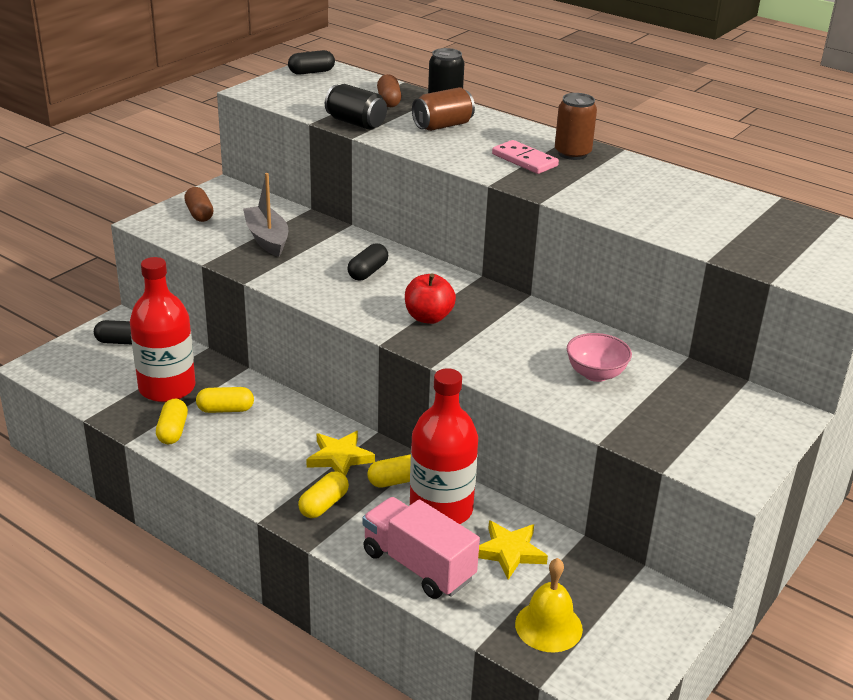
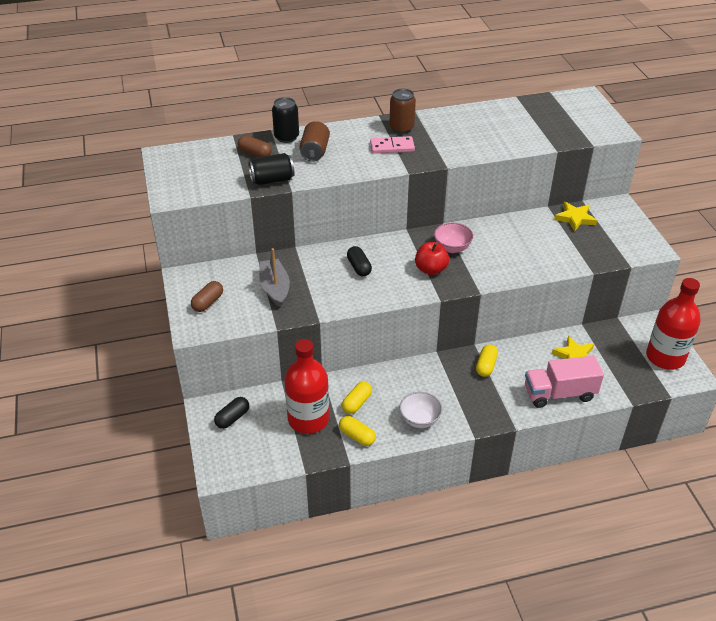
camera: 50 degrees left, 10 degrees up
(199, 214) = (208, 302): brown capsule -> brown capsule turned 75 degrees counterclockwise
(245, 465) = (420, 419): none -> white bowl
(267, 239) = (275, 288): grey boat -> grey boat turned 60 degrees clockwise
(311, 72) = (170, 161): black capsule -> none
(324, 505) = (482, 404): yellow capsule -> none
(339, 458) = (446, 378): yellow star -> yellow star (575, 218)
(441, 509) = (523, 362): red bottle -> red bottle (665, 357)
(548, 626) = (635, 372): yellow bell -> none
(595, 374) = (537, 242): pink bowl -> pink bowl (452, 248)

